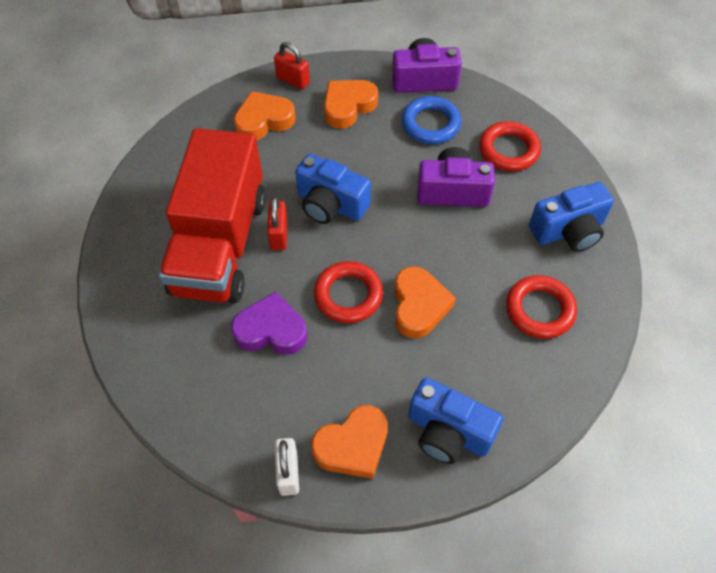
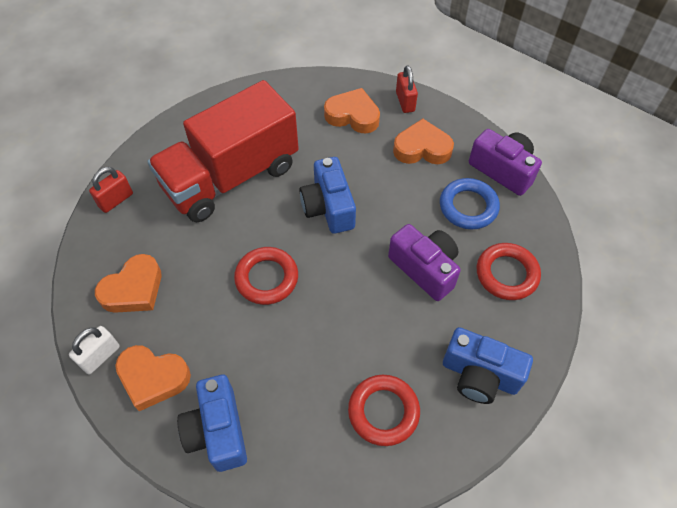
camera: 45 degrees right, 0 degrees up
(271, 330) = (195, 258): purple heart -> none
(279, 235) = (272, 200): red padlock -> red padlock (116, 200)
(419, 306) = (303, 328): orange heart -> orange heart (133, 289)

